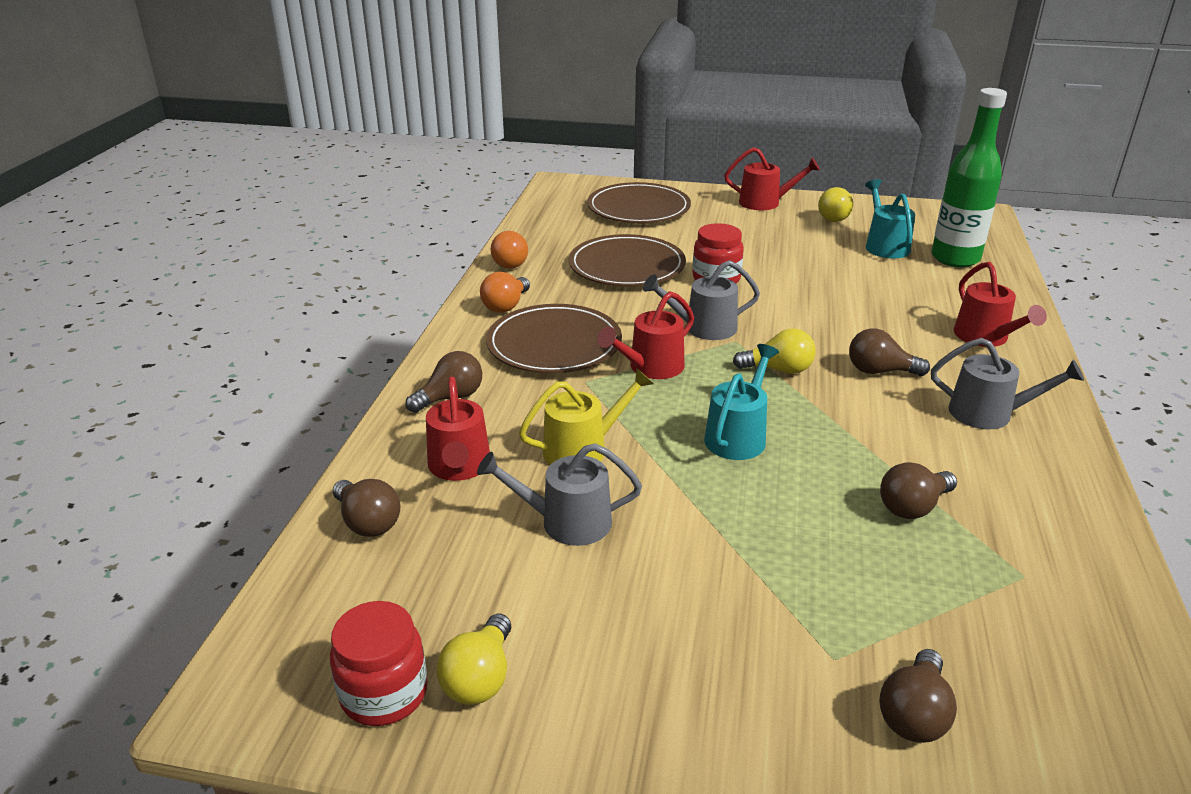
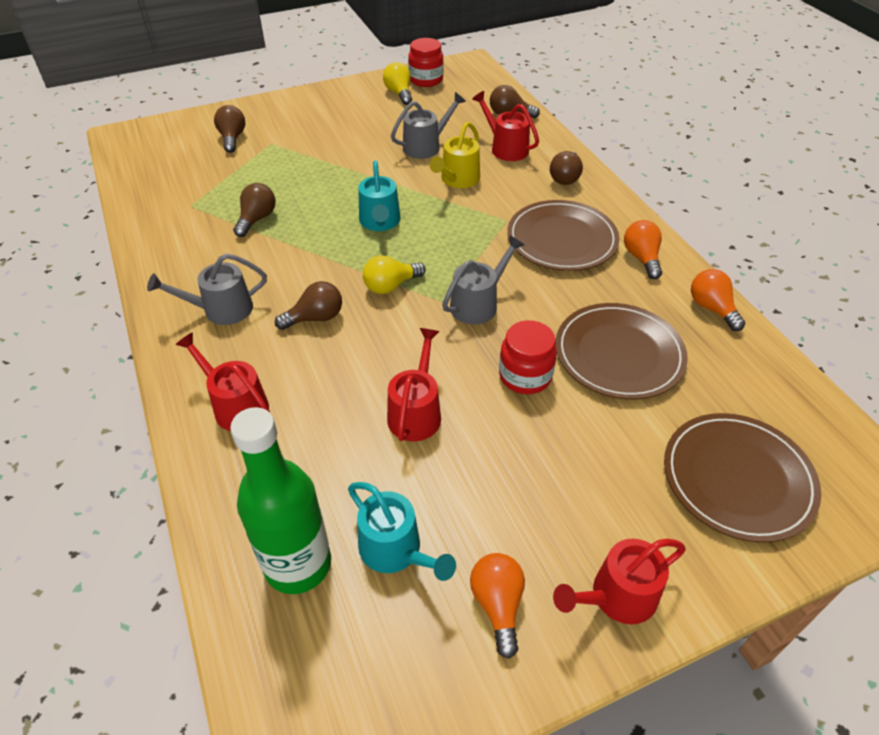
camera: 145 degrees right, 15 degrees up
(651, 367) = (478, 248): red watering can -> red watering can (416, 412)
(835, 217) = (498, 605): yellow light bulb -> orange light bulb

